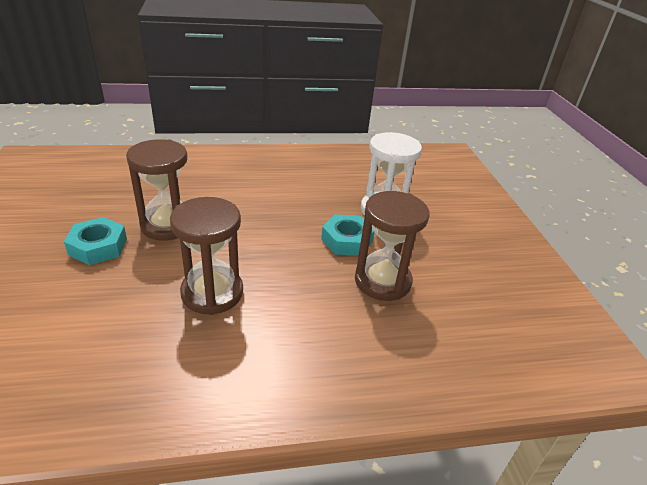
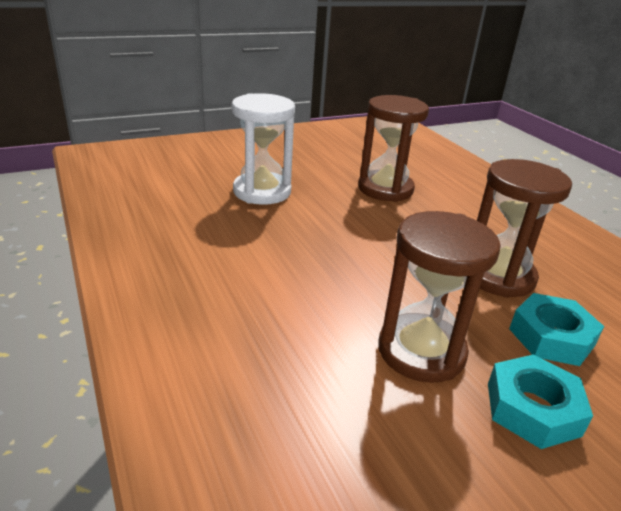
camera: 105 degrees left, 5 degrees down
(347, 240) = (338, 209): turquoise nut -> turquoise nut (551, 337)

